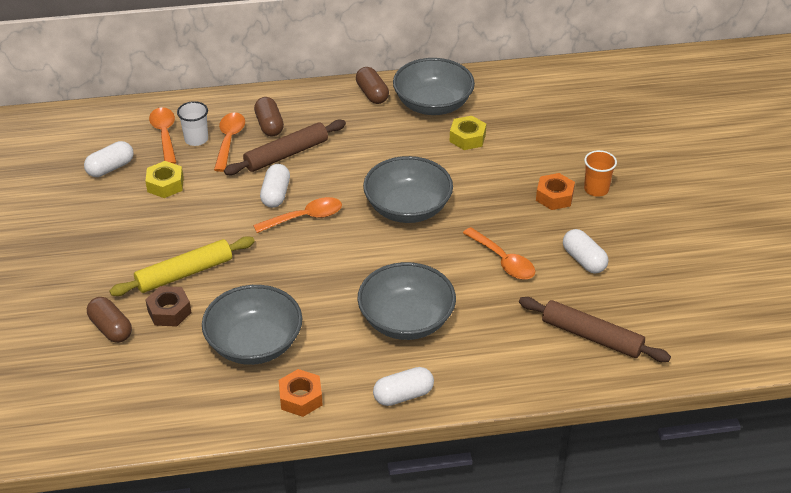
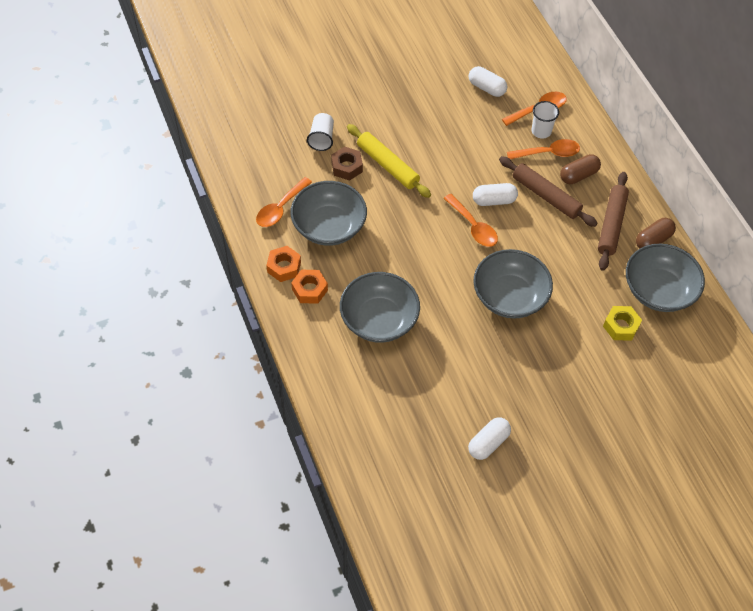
camera: 75 degrees right, 15 degrees up
(111, 328) = (321, 138): brown capsule -> white cup
(165, 184) = (480, 127): yellow nut -> none
(403, 395) = (301, 332): white capsule -> none
(503, 261) = (467, 379): orange spoon -> orange spoon (280, 208)
(554, 197) = (565, 409): orange nut -> orange nut (309, 290)
(592, 336) = (397, 459): brown rolling pin -> brown rolling pin (611, 225)
(596, 189) = (588, 444): orange cup -> none

